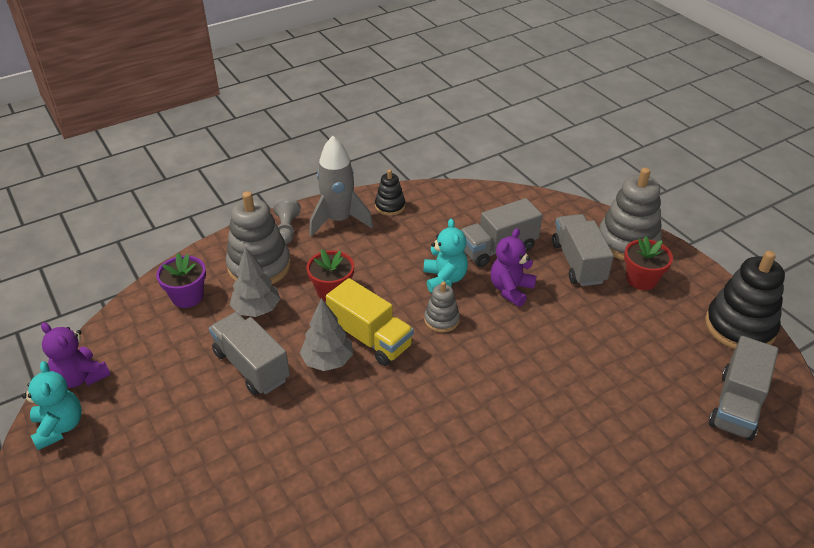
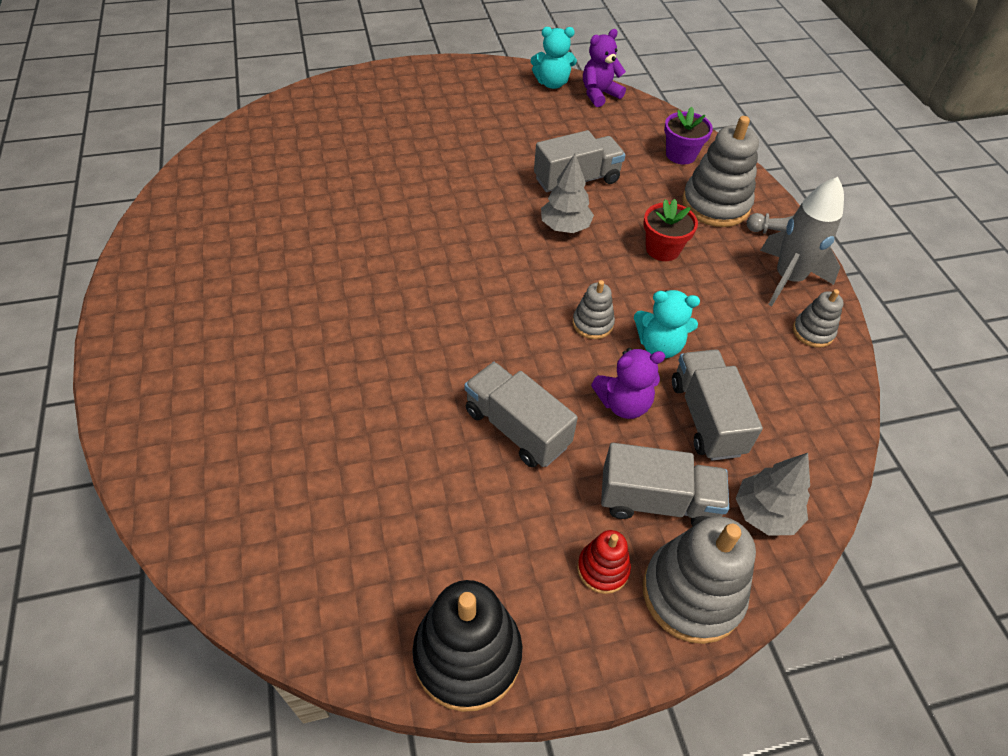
camera: 105 degrees right, 10 degrees up
(256, 309) = (650, 194): grey tree -> grey tree (765, 513)
(370, 338) = (584, 262): yellow truck -> none
(390, 206) = (813, 332): black stacking toy -> grey stacking toy
(511, 290) = (623, 403): purple teddy bear -> purple teddy bear turned 120 degrees clockwise
(641, 279) = (603, 569): red flower pot -> red stacking toy
(736, 405) = (348, 563): grey truck -> grey truck (517, 428)

